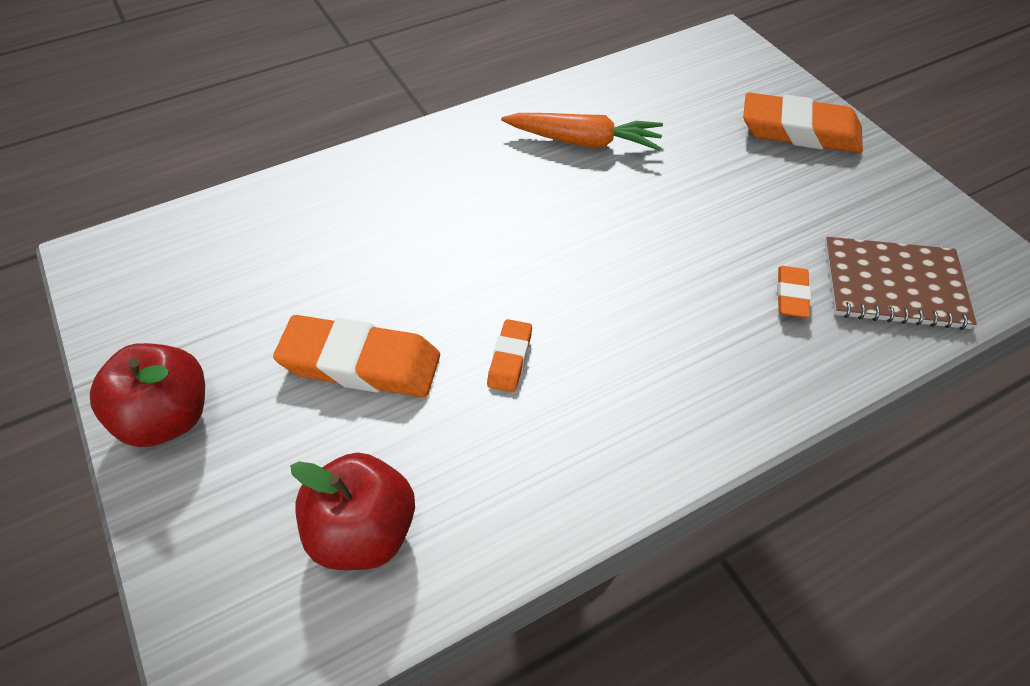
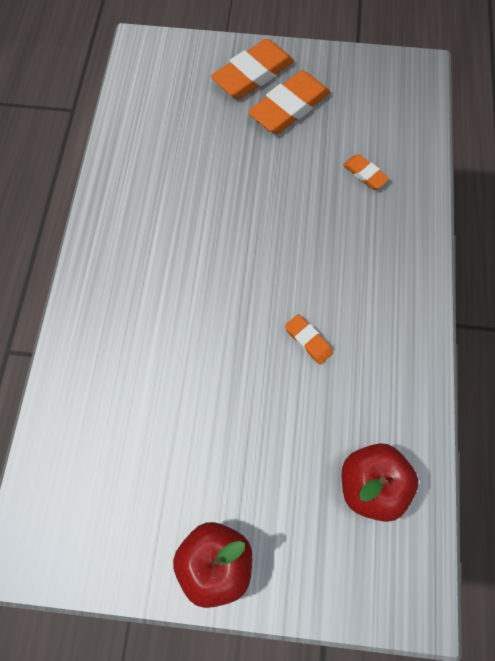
camera: 55 degrees left, 15 degrees up
(360, 363) = (253, 425): orange eraser -> orange eraser (289, 107)
(584, 141) = (166, 187): orange carrot -> none
(894, 285) = (392, 125): brown notebook -> none

